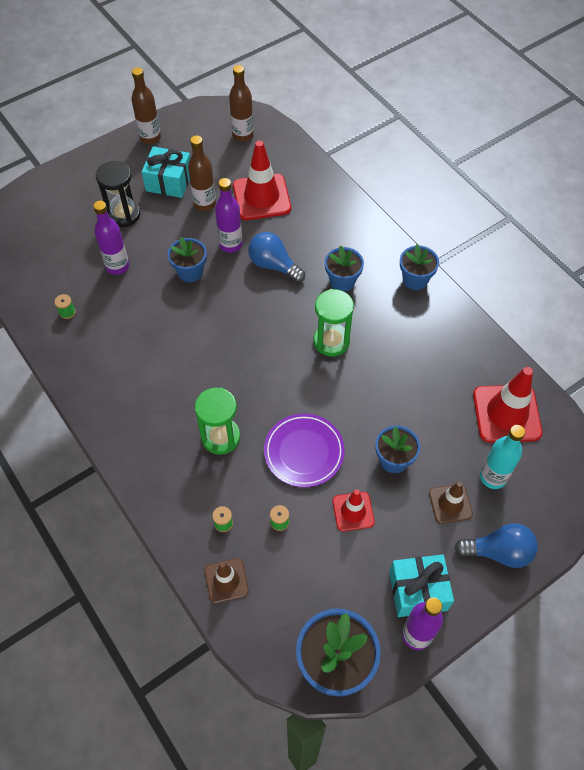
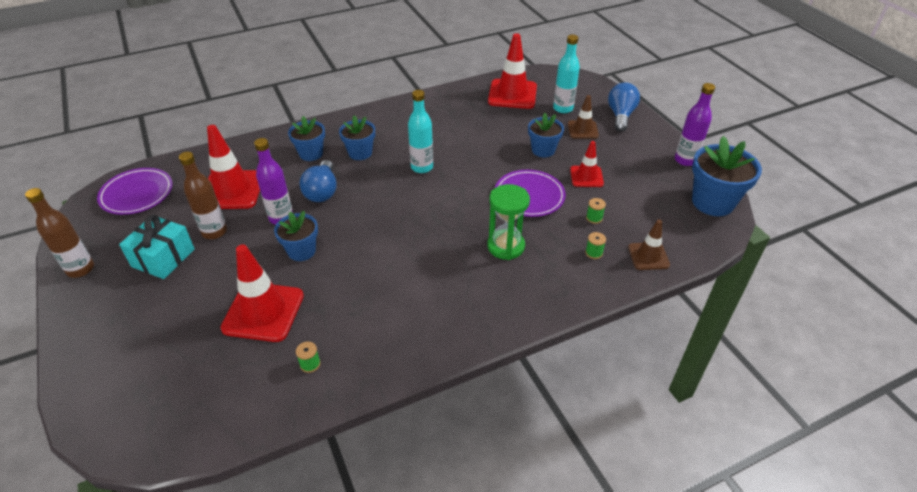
camera: 80 degrees left, 15 degrees down
(117, 266) = (263, 312): purple bottle -> red traffic cone
(124, 215) = (188, 301): black hourglass -> none
(243, 135) = (137, 194): brown bottle -> purple plate
(273, 265) = (322, 191): blue light bulb -> blue light bulb turned 45 degrees counterclockwise
(331, 341) = (422, 167): green hourglass -> turquoise bottle
(415, 279) = (376, 115): blue flower pot -> blue flower pot (311, 154)
(418, 591) = (651, 154): turquoise gift -> none

